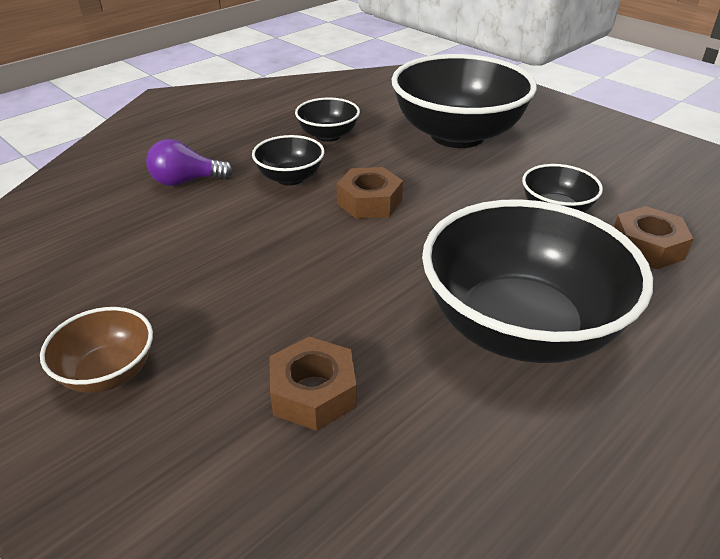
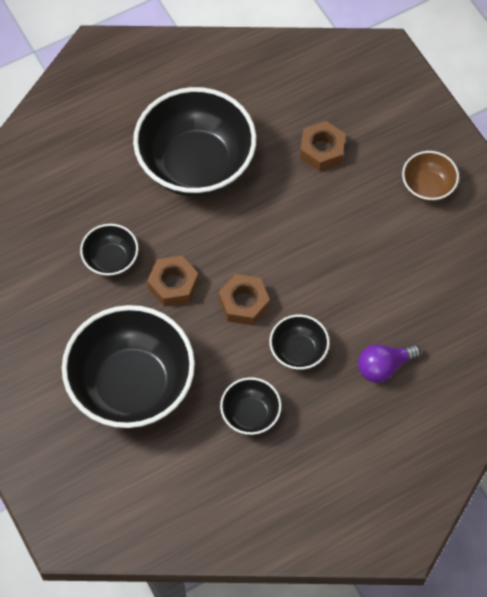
camera: 165 degrees left, 25 degrees up
(186, 181) = (384, 367): purple light bulb -> purple light bulb turned 150 degrees clockwise
(647, 247) = (74, 209): brown nut -> brown nut (173, 285)

